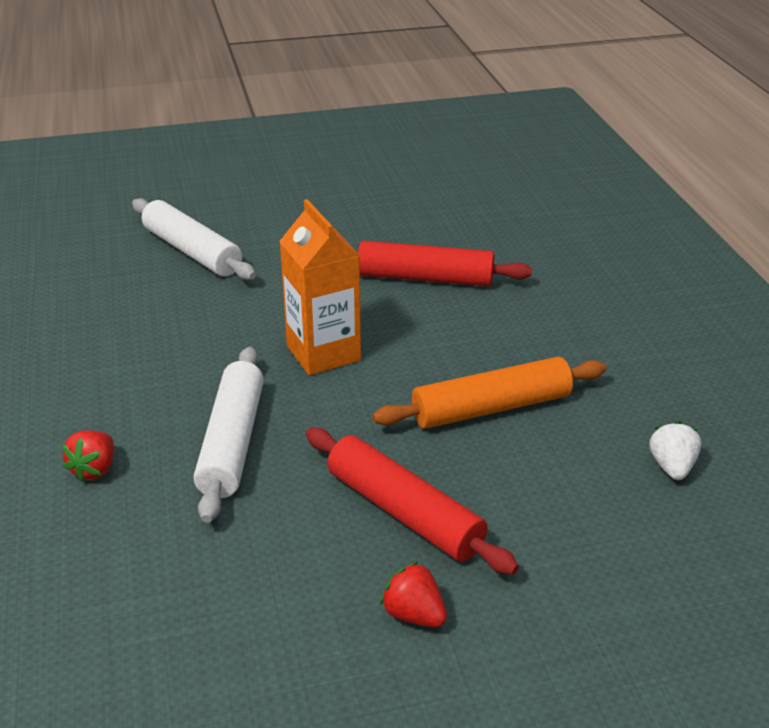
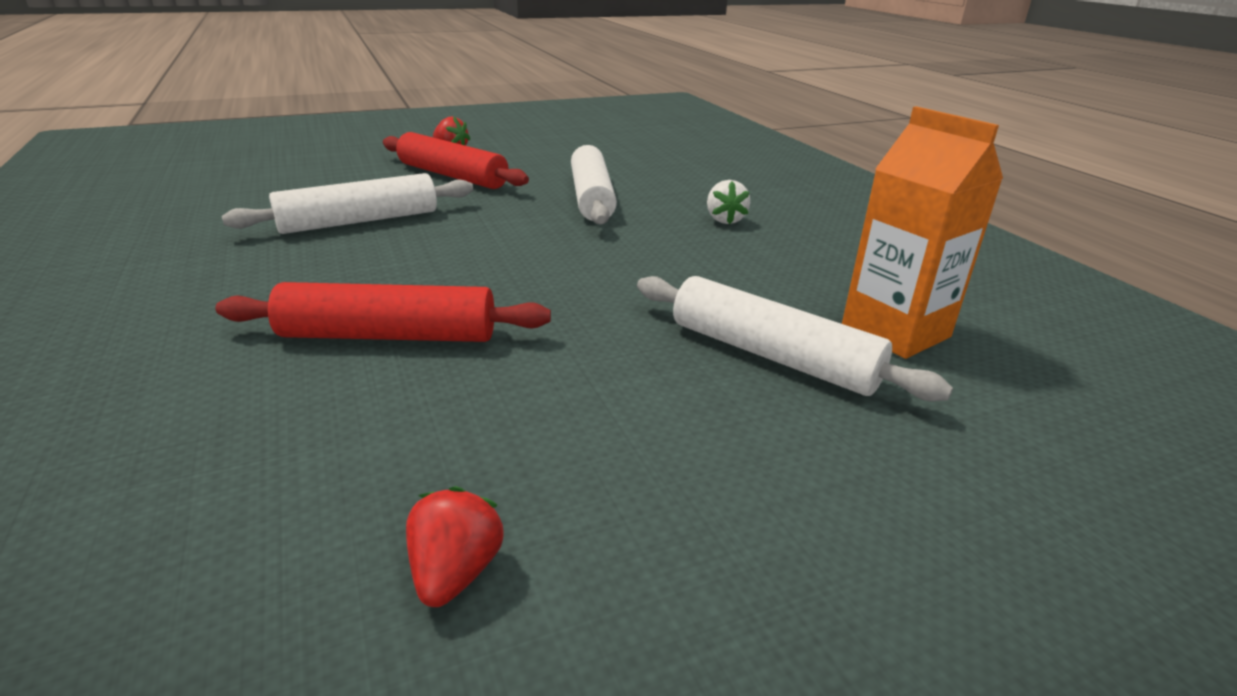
camera: 170 degrees right, 5 degrees down
(94, 469) = (686, 184): red strawberry -> red strawberry (455, 572)
(323, 353) = (528, 250): orange carton -> orange carton (895, 331)
(491, 408) = (360, 221): orange rolling pin -> white rolling pin
(672, 467) = (222, 197): white strawberry -> white strawberry (725, 220)

